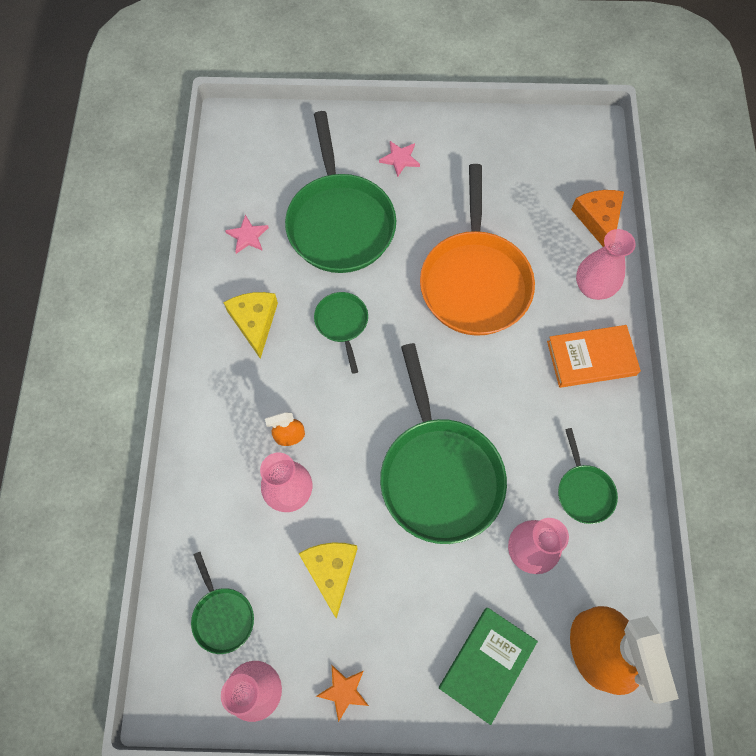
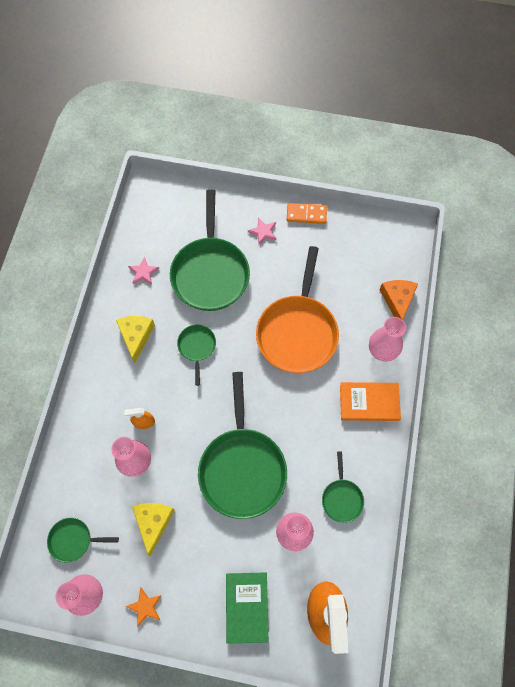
camera: 10 degrees right, 0 degrees up
(222, 616) = (74, 540): green pan -> green pan turned 105 degrees clockwise
(452, 128) = (306, 214): none -> orange domino
(487, 664) = (247, 607): green book -> green book turned 45 degrees counterclockwise

